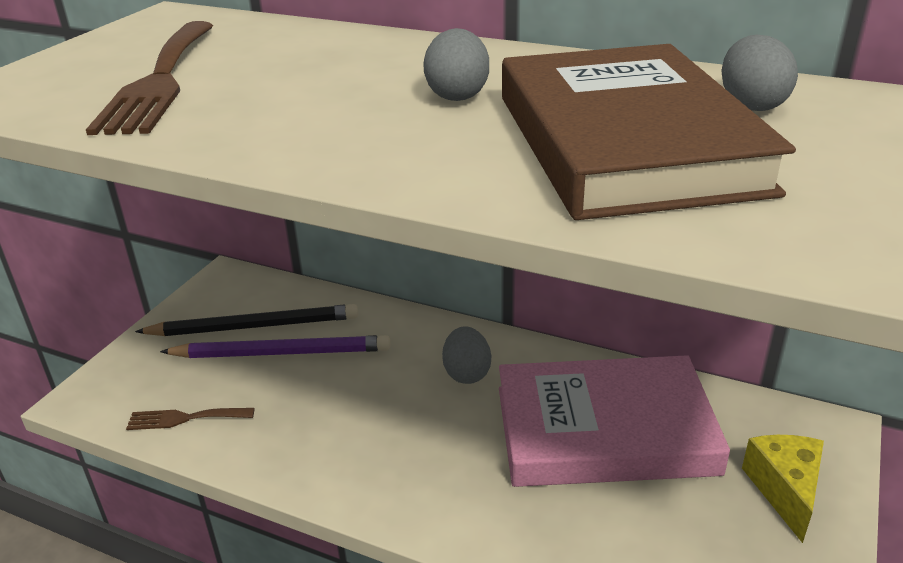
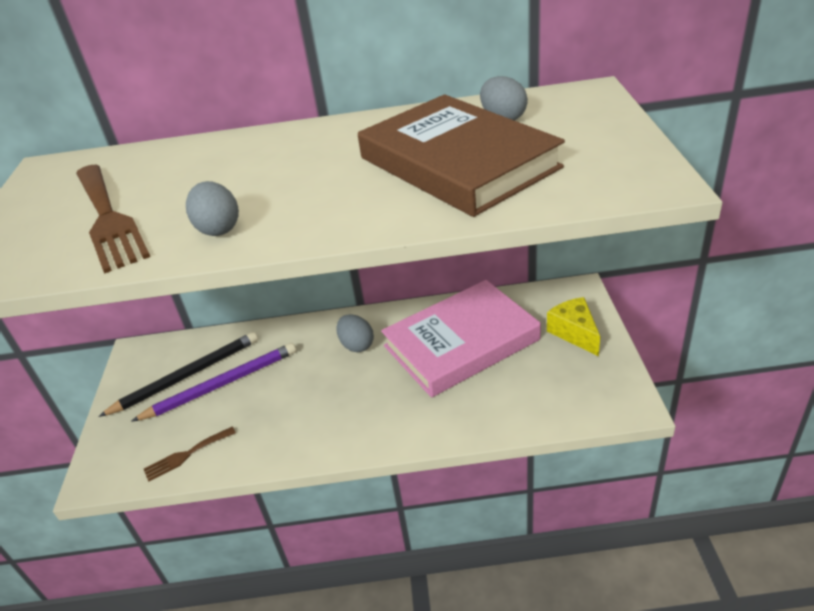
camera: 25 degrees left, 5 degrees up
(457, 95) = (330, 164): grey egg -> grey egg (218, 228)

